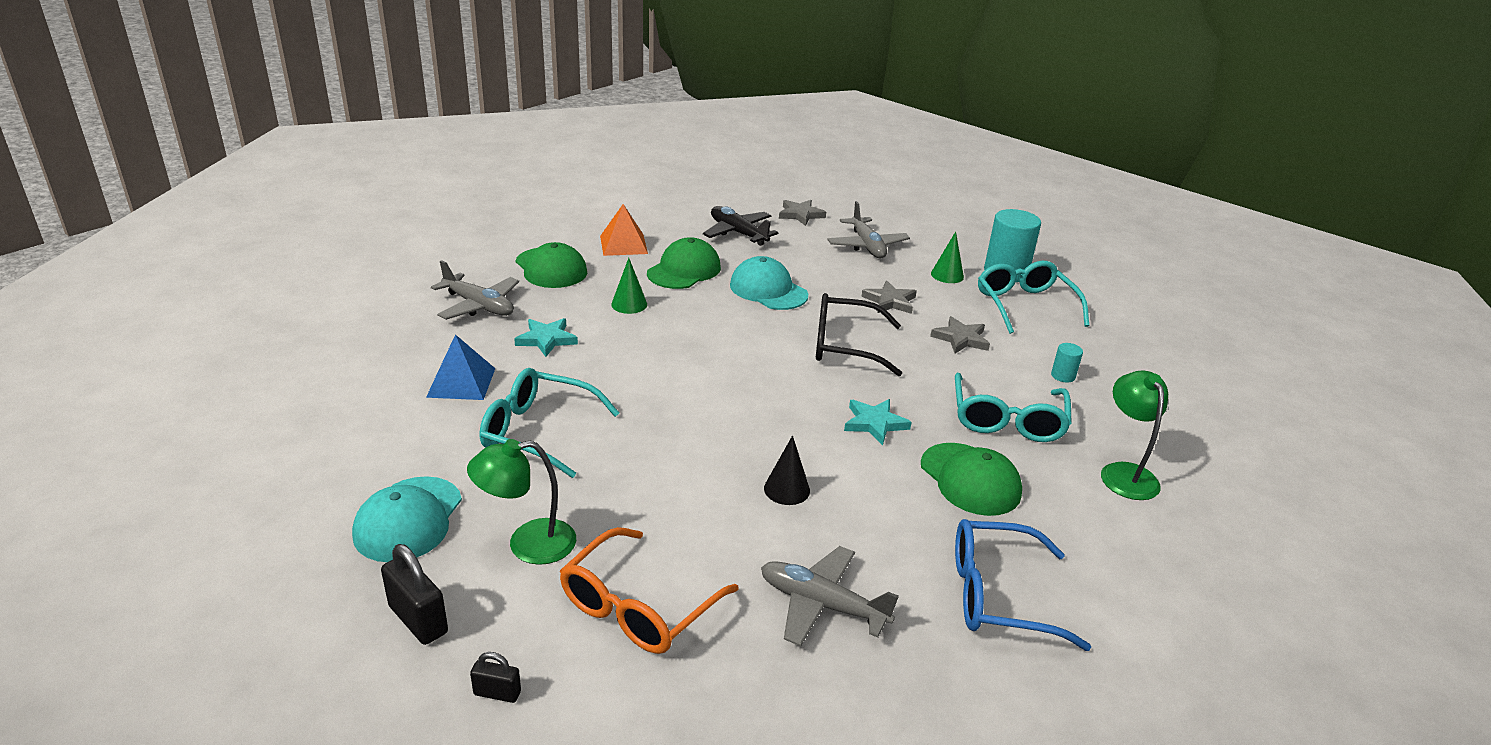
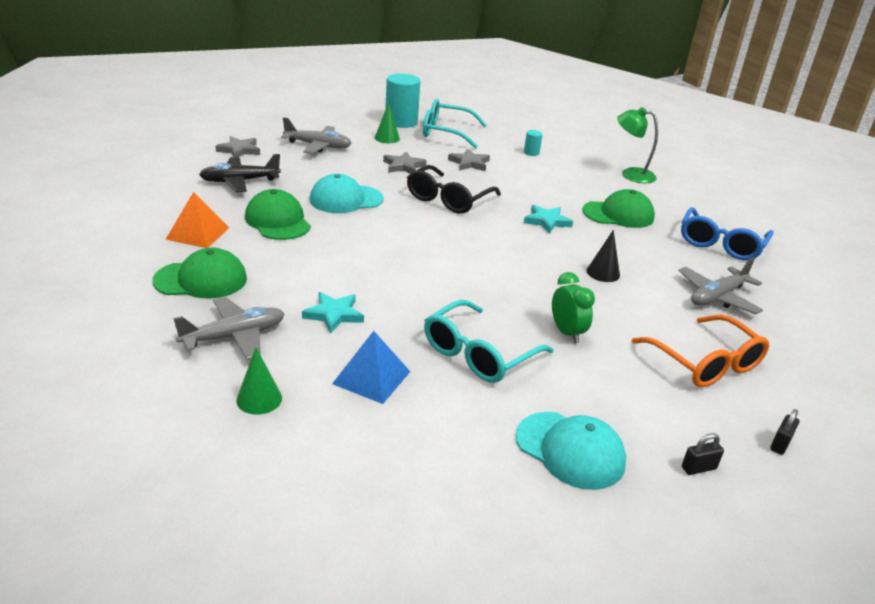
camera: 65 degrees left, 0 degrees up
(418, 620) = (698, 468): black padlock -> black padlock, size x0.57
(528, 544) = (624, 394): green lamp -> none
(621, 482) = (566, 333): none -> green clock
(629, 304) = (310, 260): green cone -> green cone (259, 399)
(1007, 420) = (566, 183): turquoise glasses -> none

